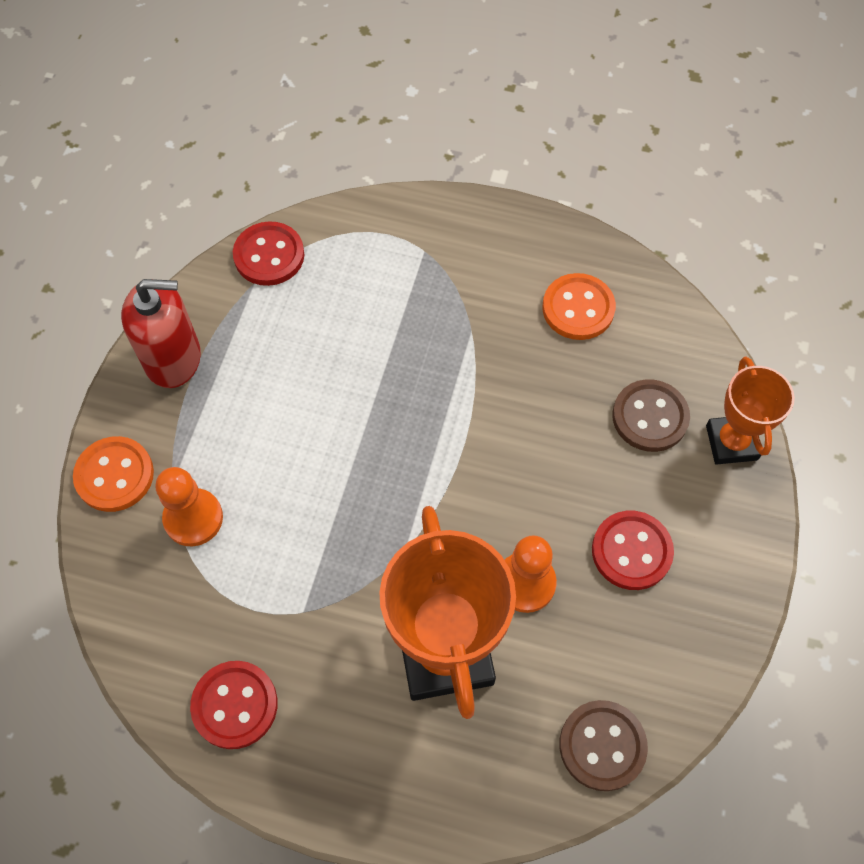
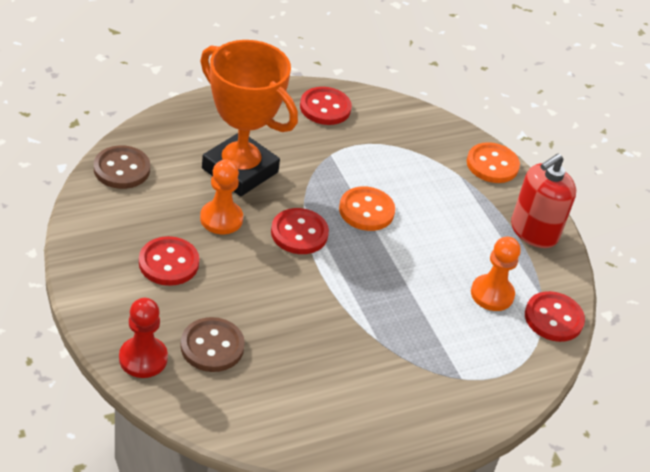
camera: 135 degrees right, 20 degrees down
(193, 518) = (430, 166): orange pawn -> orange pawn (492, 294)
(446, 508) = (299, 233): none -> red button
(578, 308) = (319, 395): orange button -> orange button (366, 210)
(731, 442) = (143, 358): orange trophy -> red pawn

